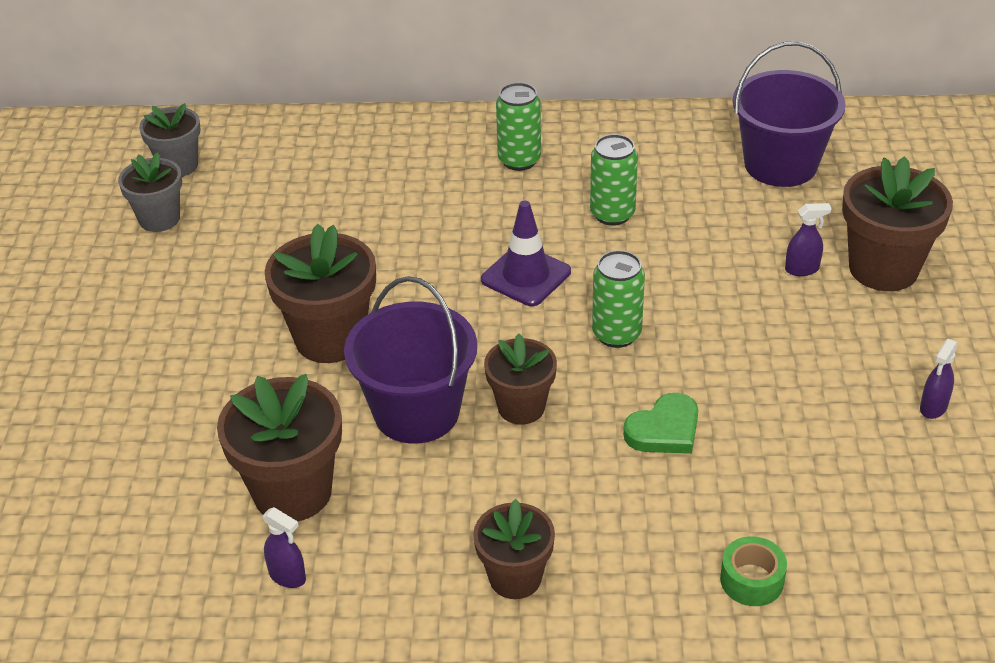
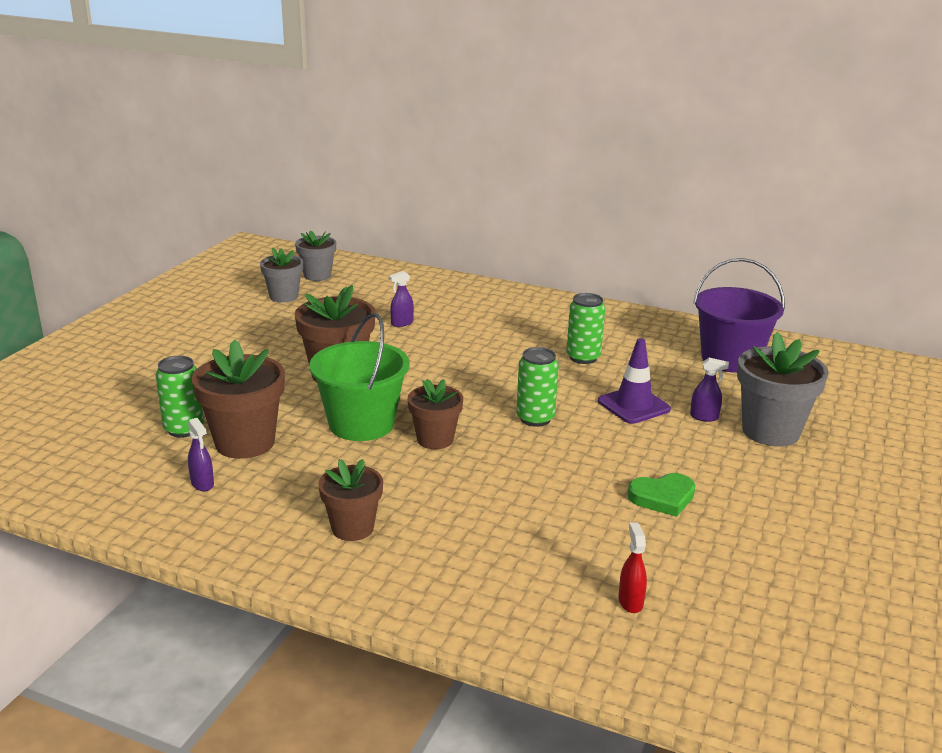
camera: 20 degrees right, 15 degrees down
(416, 412) = (361, 424): purple bucket -> green bucket
(519, 160) = (539, 318): green can -> green can (184, 429)
(526, 276) = (495, 374): purple traffic cone -> purple traffic cone (633, 405)
(664, 430) = (528, 477): green heart -> green heart (662, 497)
(751, 580) = (526, 580): green tape -> none
(873, 569) = (630, 602): none -> red spray bottle
(883, 268) = (770, 431): brown flower pot -> grey flower pot
(933, 407) = (753, 519): purple spray bottle -> purple spray bottle (402, 323)

